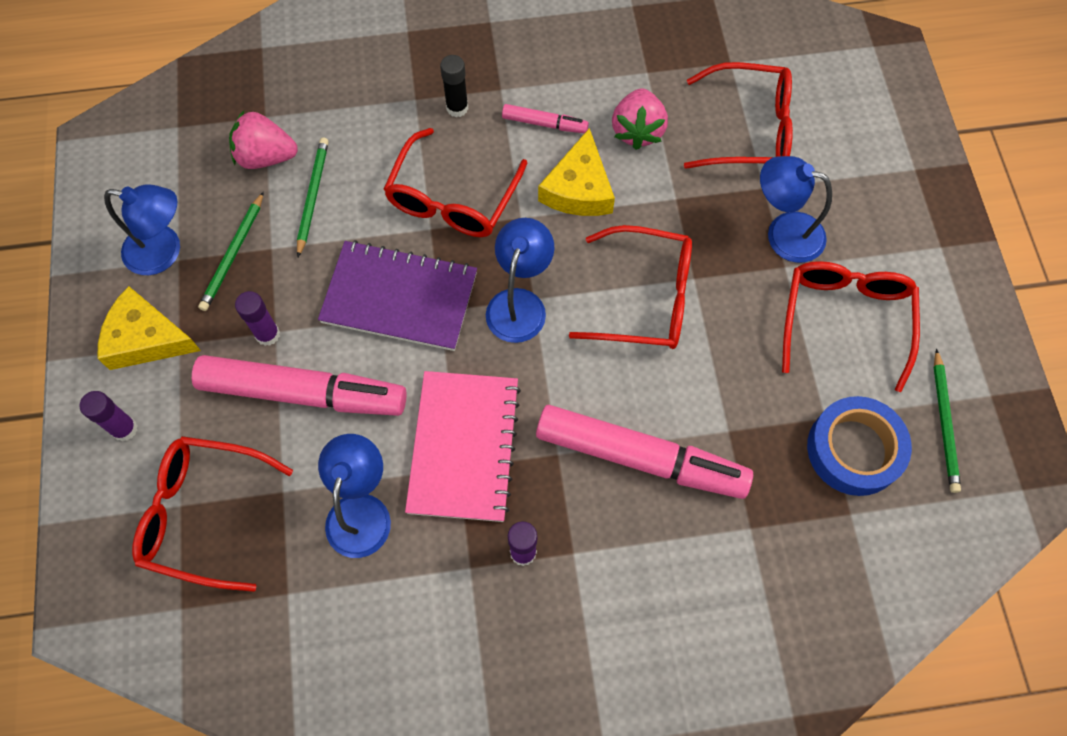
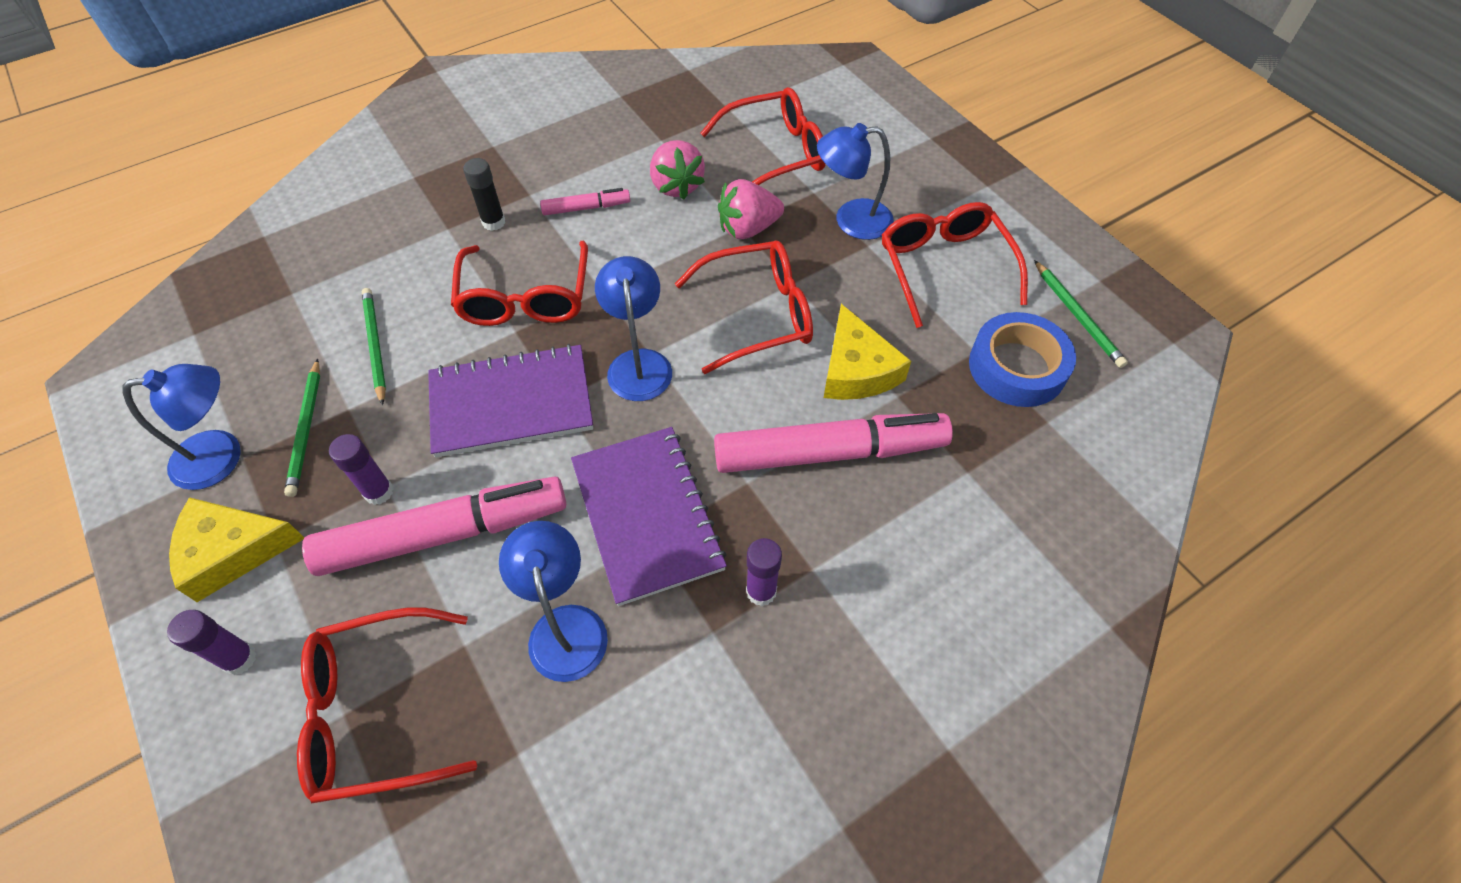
camera: 25 degrees left, 10 degrees down
(266, 157) = (307, 328): pink strawberry -> pink strawberry (748, 229)
(464, 447) = (647, 515): pink notebook -> purple notebook
(578, 188) = (646, 248): yellow cheese -> yellow cheese (856, 370)

